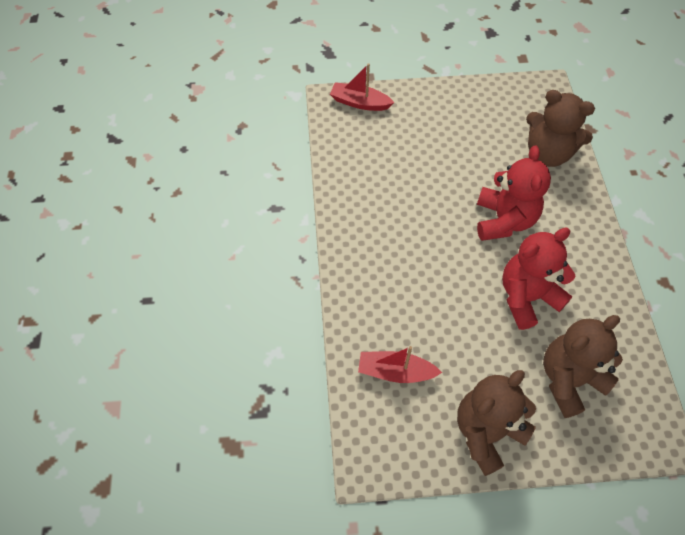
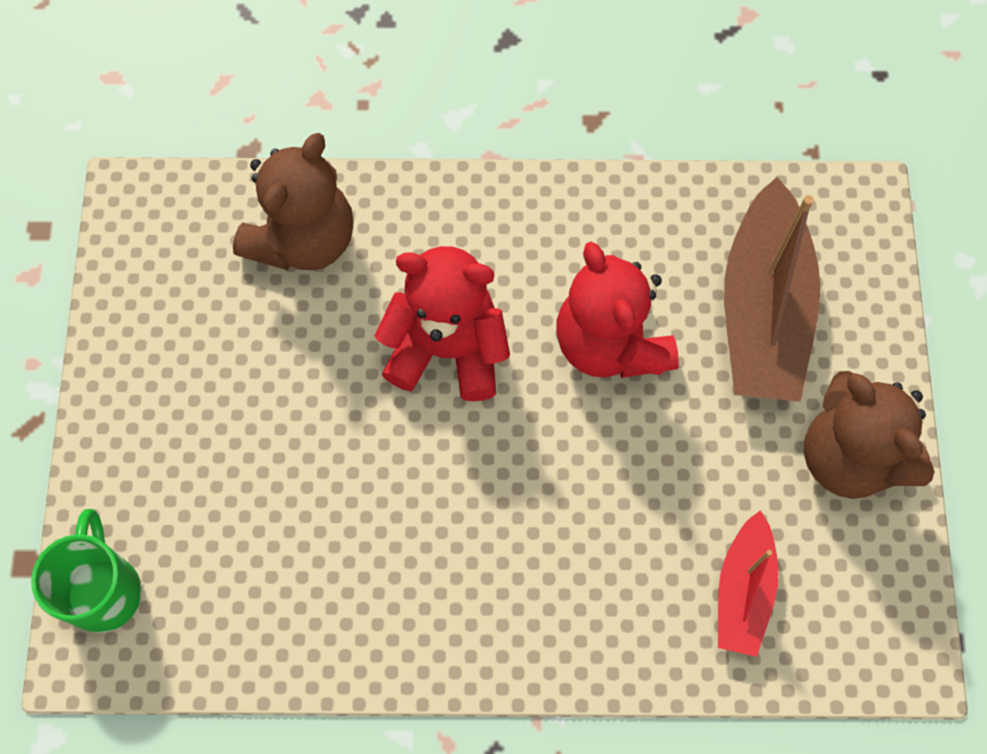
camera: 85 degrees left, 10 degrees up
(360, 103) = (104, 590): red boat -> green mug
(569, 379) = (763, 310): brown teddy bear -> brown boat

